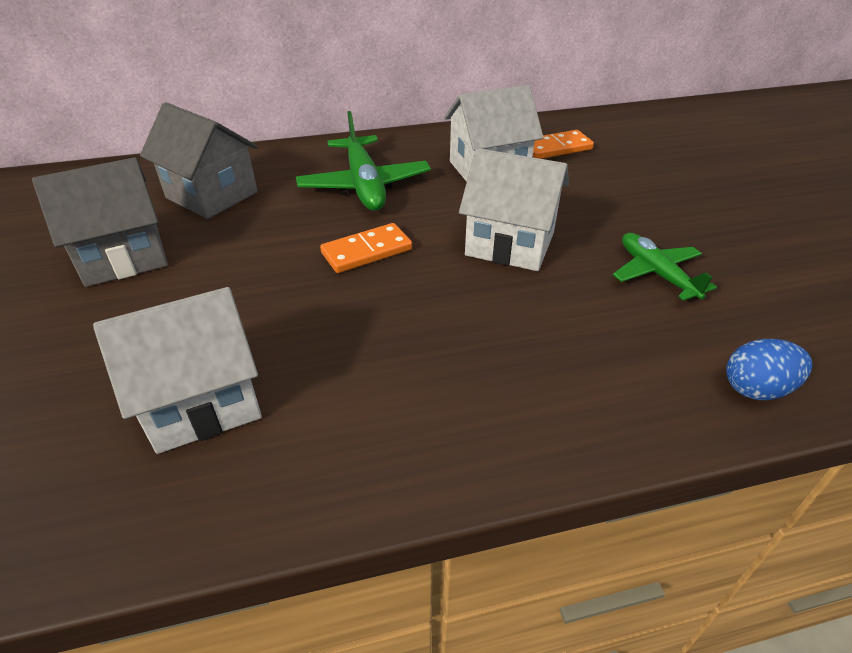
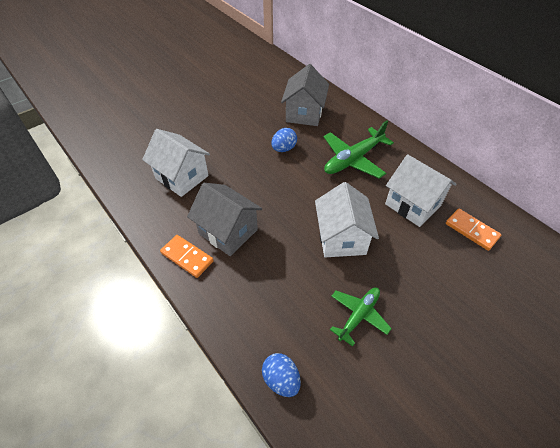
camera: 65 degrees right, 10 degrees up
(123, 257) = (245, 113): grey house -> grey house (228, 232)
(270, 240) = (284, 149): none -> blue egg
(367, 251) = (297, 184): orange domino -> orange domino (187, 257)

